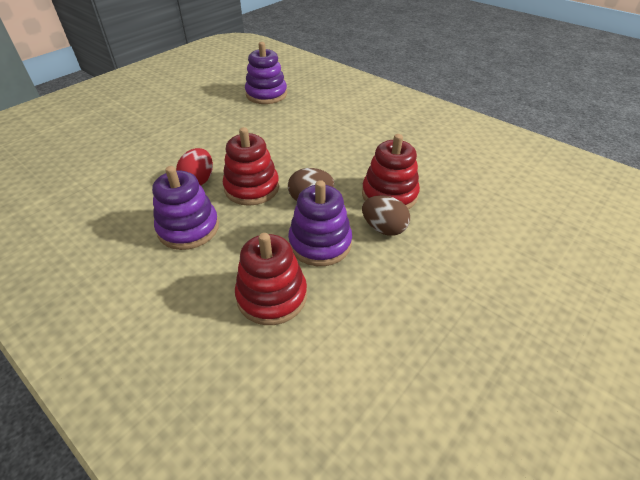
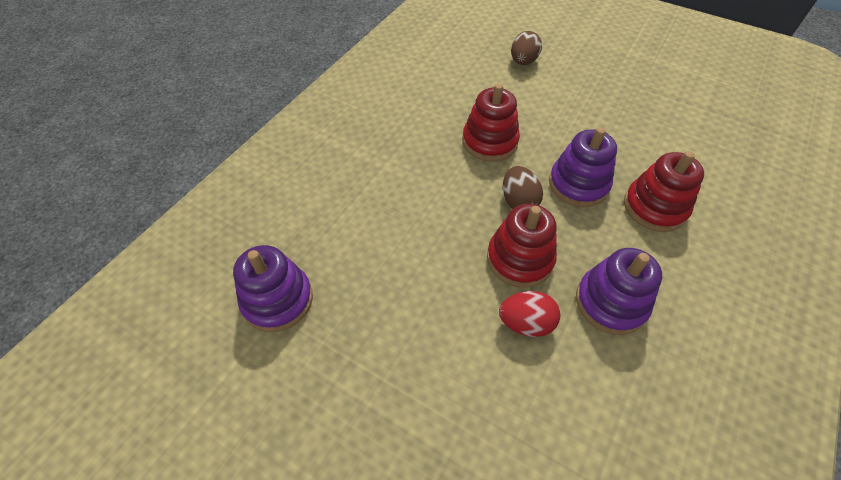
camera: 100 degrees left, 10 degrees up
(383, 228) = (539, 143): brown egg -> brown egg (523, 61)

